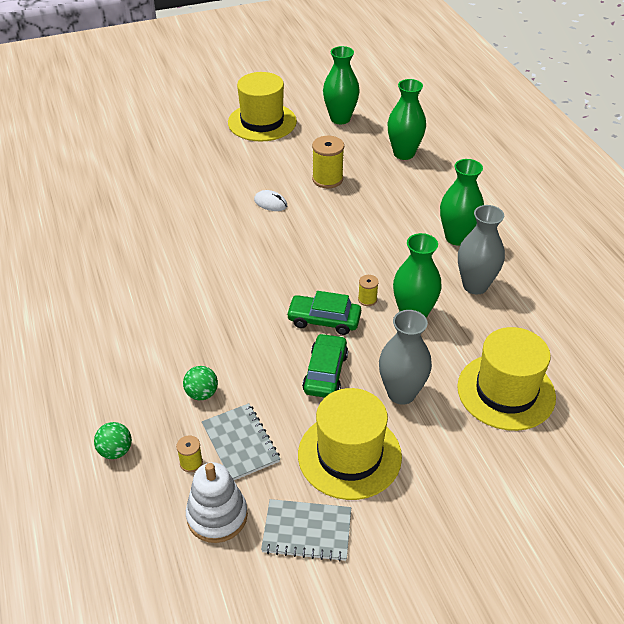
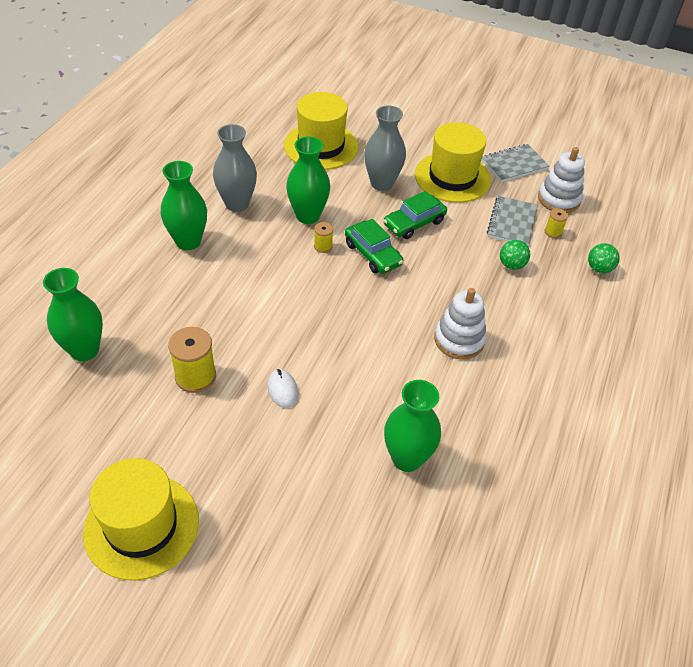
camera: 140 degrees left, 5 degrees up
(189, 301) = (459, 340): none -> white stacking toy
(307, 531) = (514, 164): grey notebook -> grey notebook turned 75 degrees counterclockwise
(340, 119) = (59, 453): green vase -> green vase (407, 458)

